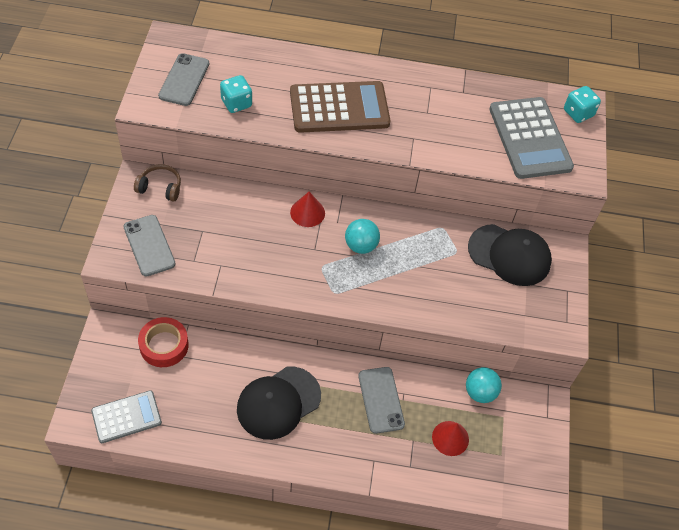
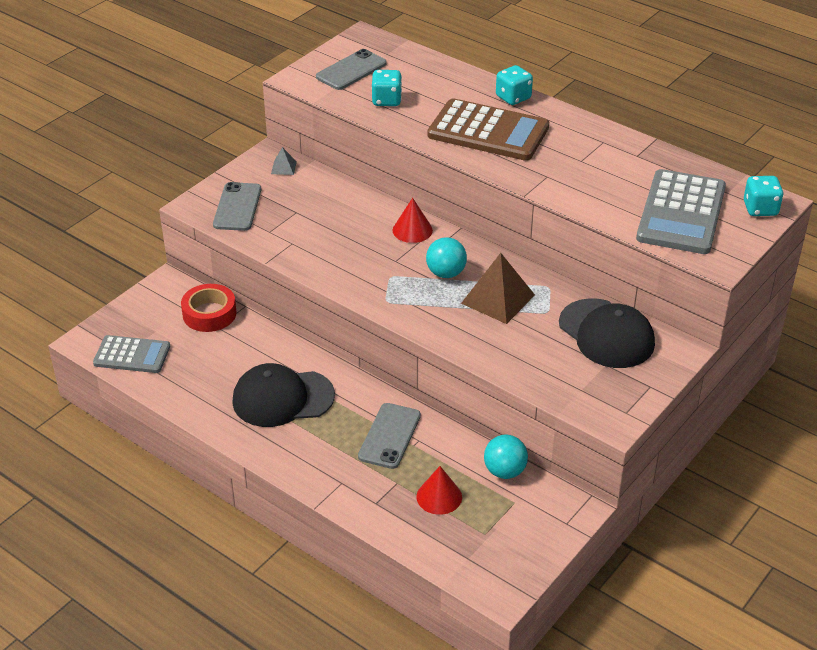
camera: 35 degrees right, 15 degrees down
(160, 187) = (283, 167): brown headphones -> grey pyramid
(334, 65) = (513, 97): none -> turquoise dice
(414, 255) = (498, 299): none -> brown pyramid

